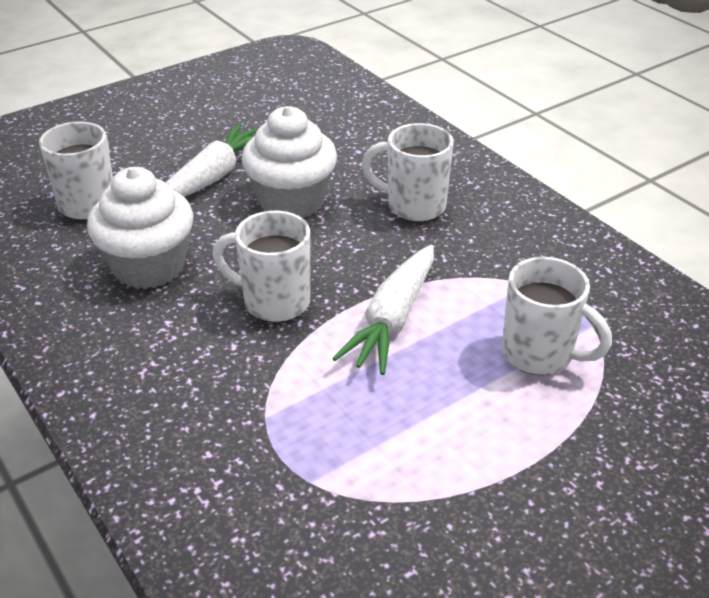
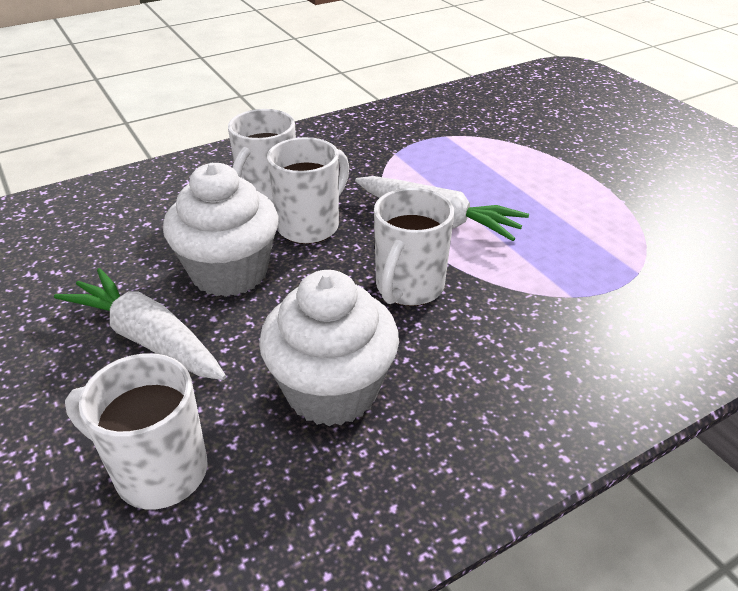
camera: 85 degrees left, 0 degrees up
(540, 355) = (479, 158): white mug -> white mug (310, 226)

